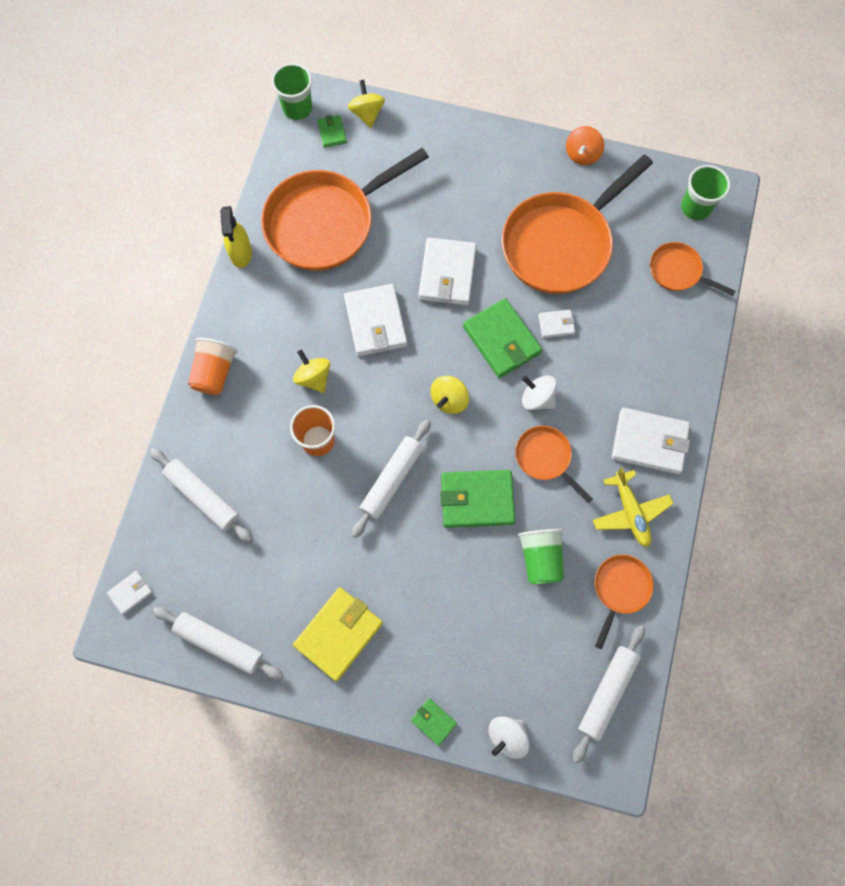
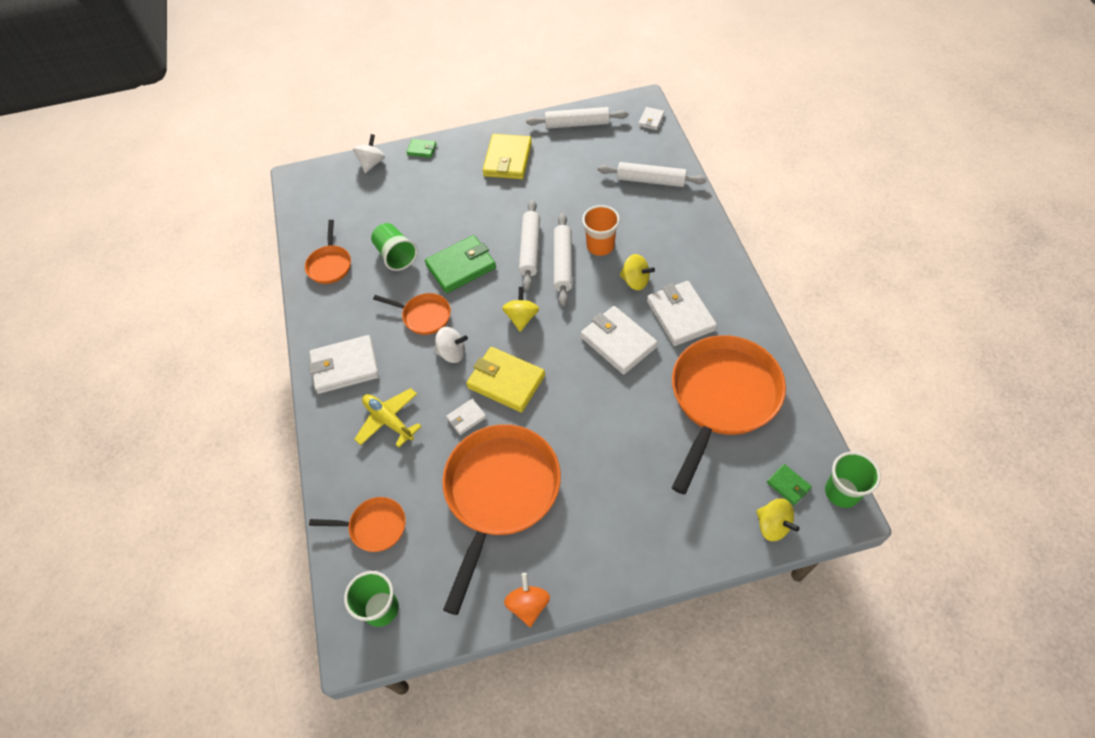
camera: 155 degrees right, 15 degrees down
(215, 373) = (709, 248): orange cup -> none
(241, 253) = (768, 336): yellow spray bottle -> none
(447, 274) = (586, 411): white wallet -> white wallet (680, 315)
(501, 340) = (506, 381): green wallet -> yellow wallet
(607, 693) = (316, 209): white rolling pin -> white rolling pin (562, 263)
(630, 512) = (341, 313): yellow plane -> yellow plane (389, 420)

